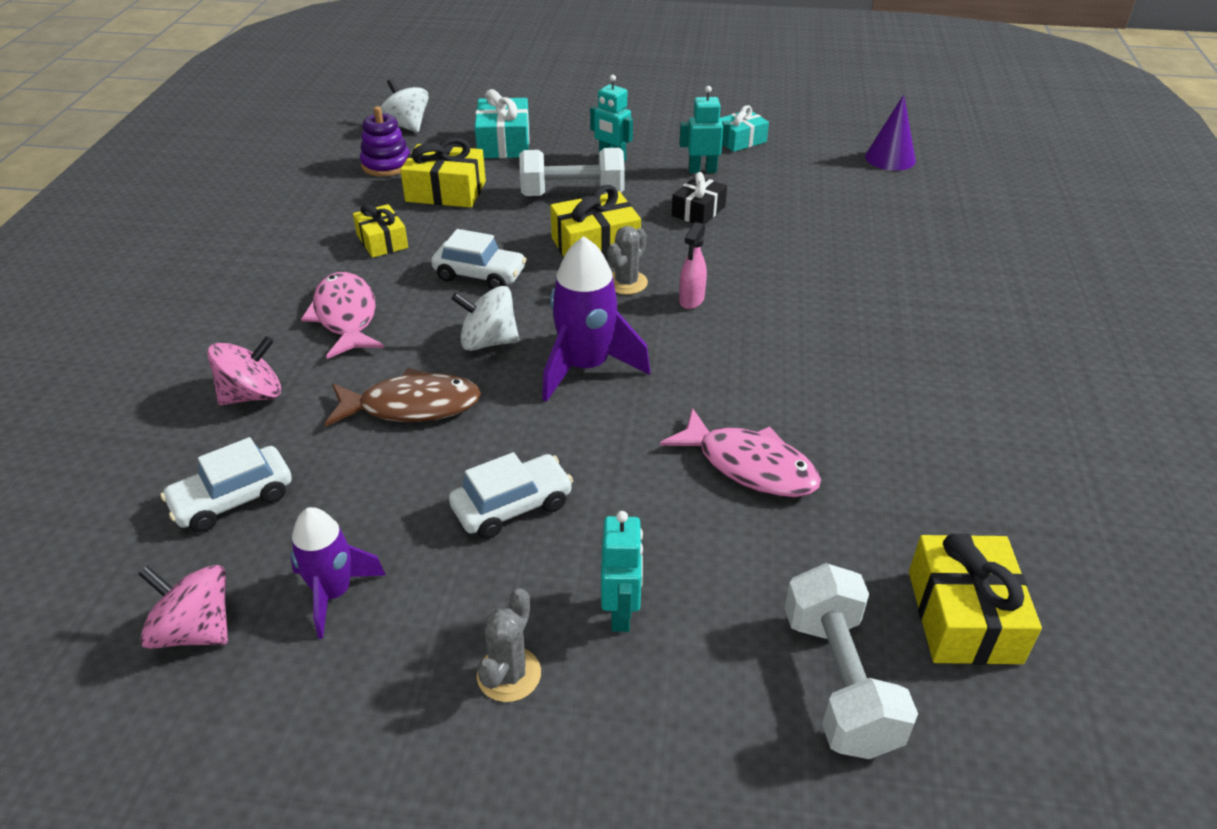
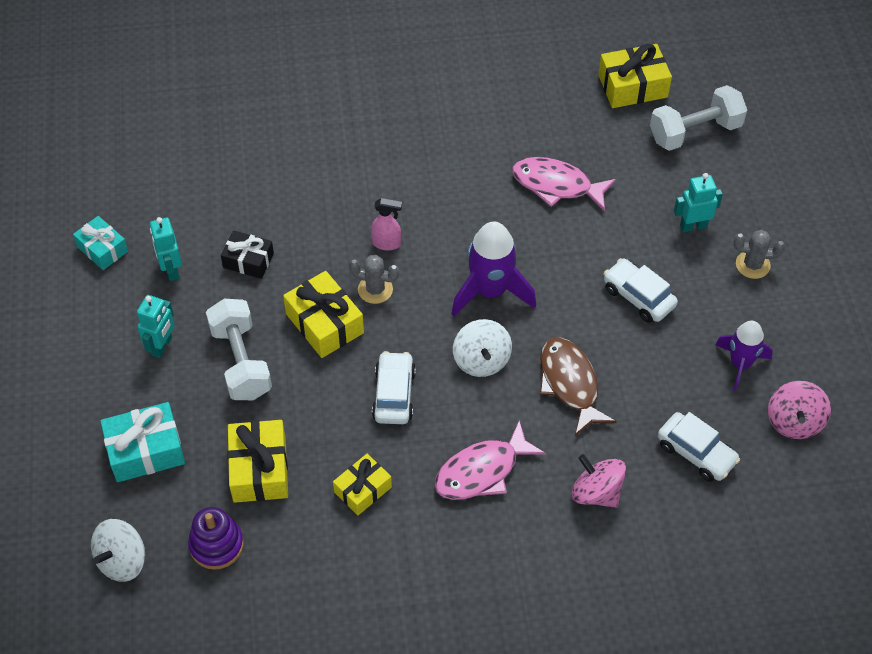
camera: 105 degrees left, 15 degrees up
(750, 466) = (556, 185): pink fish -> pink fish turned 90 degrees counterclockwise
(890, 158) = (119, 135): purple cone -> none

